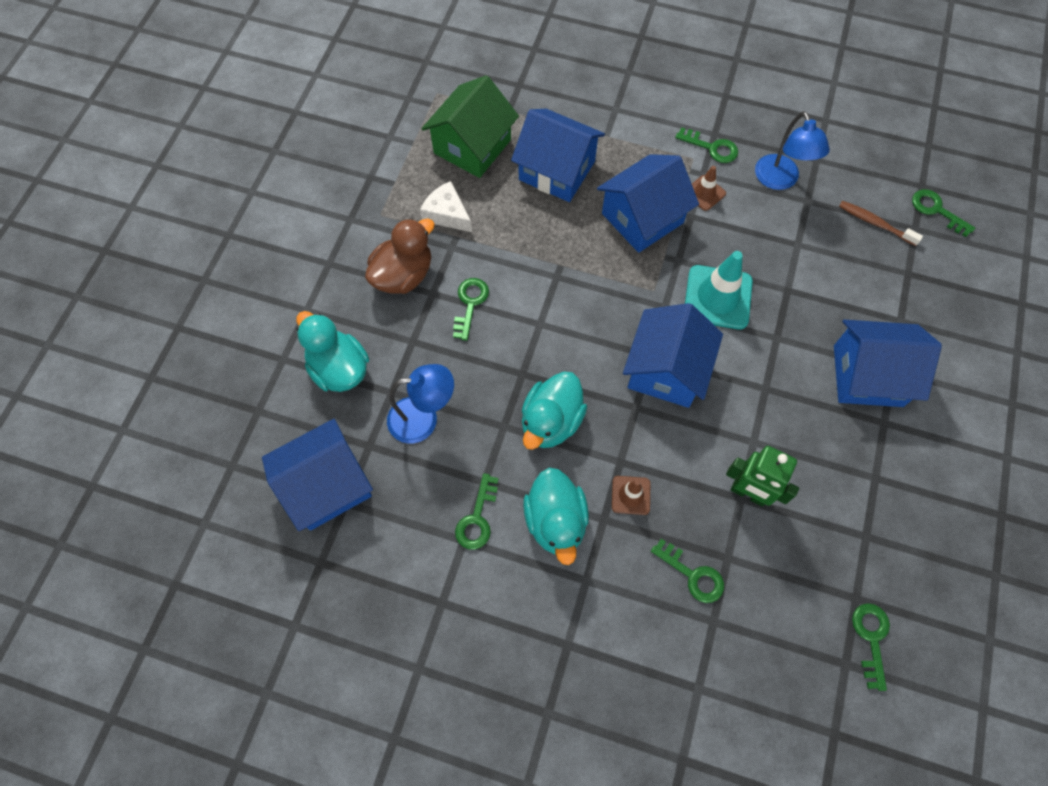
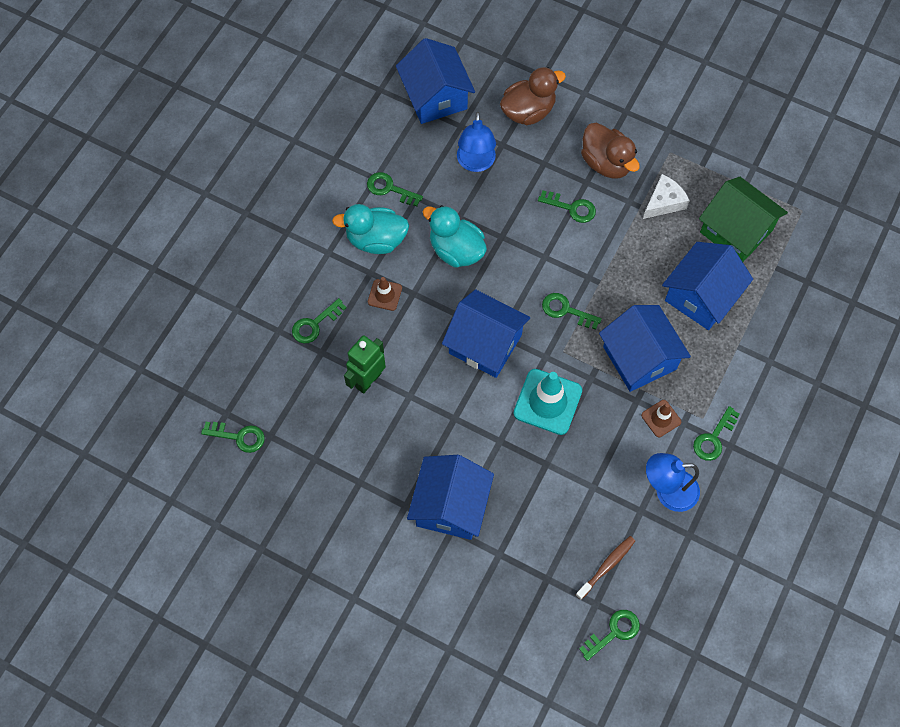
camera: 100 degrees right, 0 degrees up
(339, 369) = (528, 111): turquoise duck -> brown duck
(603, 293) = (566, 310): none -> green key

